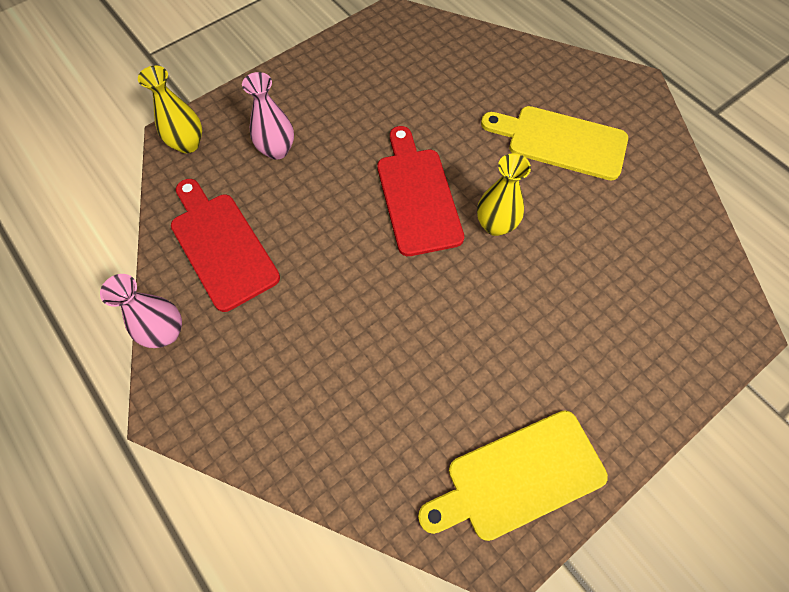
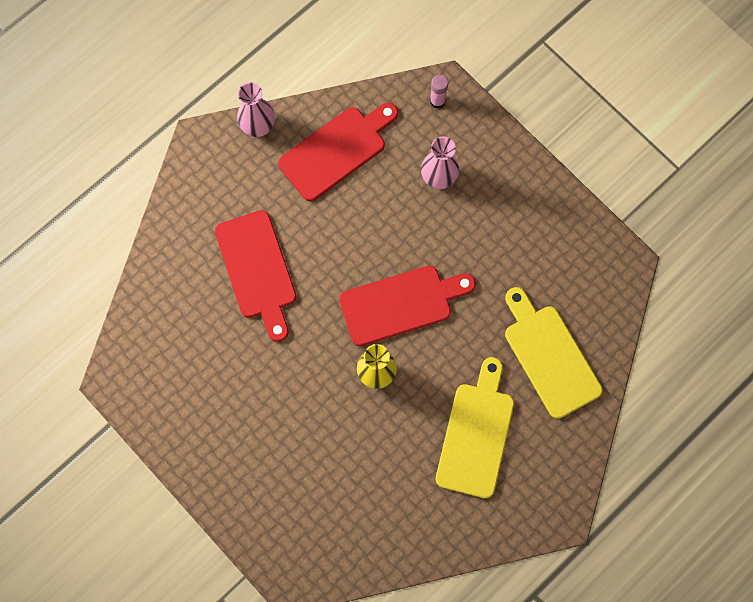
camera: 85 degrees right, 10 degrees up
(188, 144) = (437, 101): yellow vase -> pink glue stick
(359, 345) = (257, 270): none -> red cutting board
(518, 476) = (164, 392): yellow cutting board -> yellow cutting board (549, 356)

